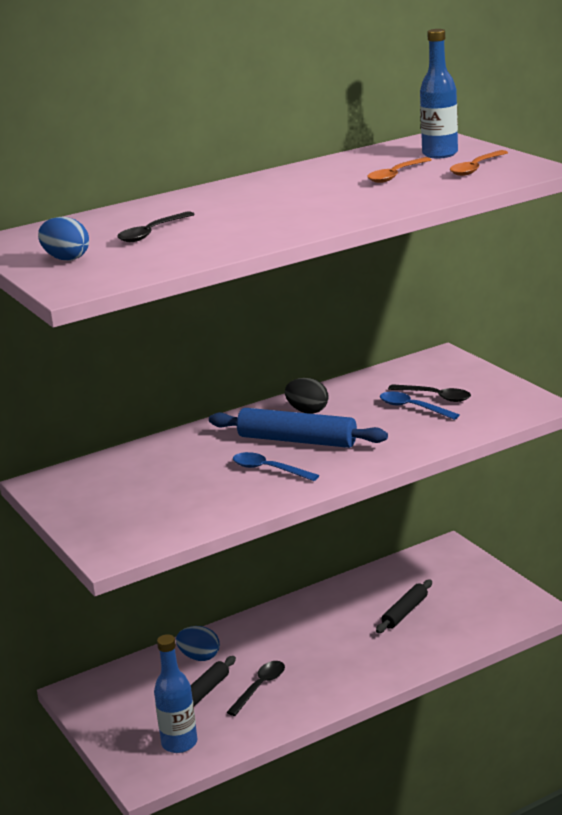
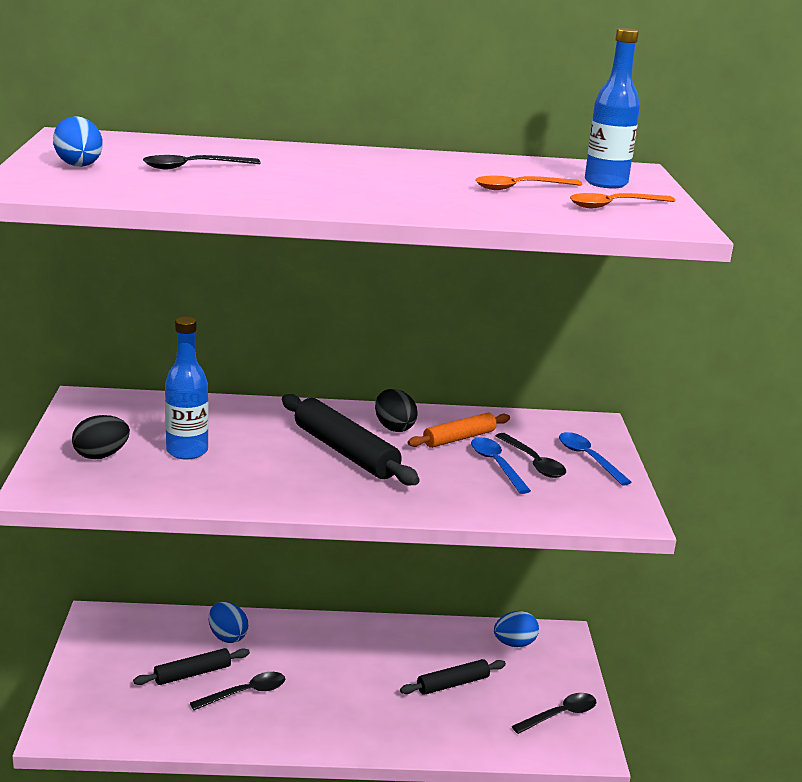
camera: 25 degrees right, 0 degrees up
(119, 514) = (101, 455): none -> black egg
(179, 743) = (122, 712): blue bottle -> blue bottle (187, 451)
(268, 469) = (281, 469): blue spoon -> blue spoon (588, 458)
(297, 440) = (345, 452): blue rolling pin -> black rolling pin
(363, 400) = (459, 438): none -> orange rolling pin
(420, 567) = (514, 643): none -> blue egg
(499, 598) = (560, 715): none -> black spoon

